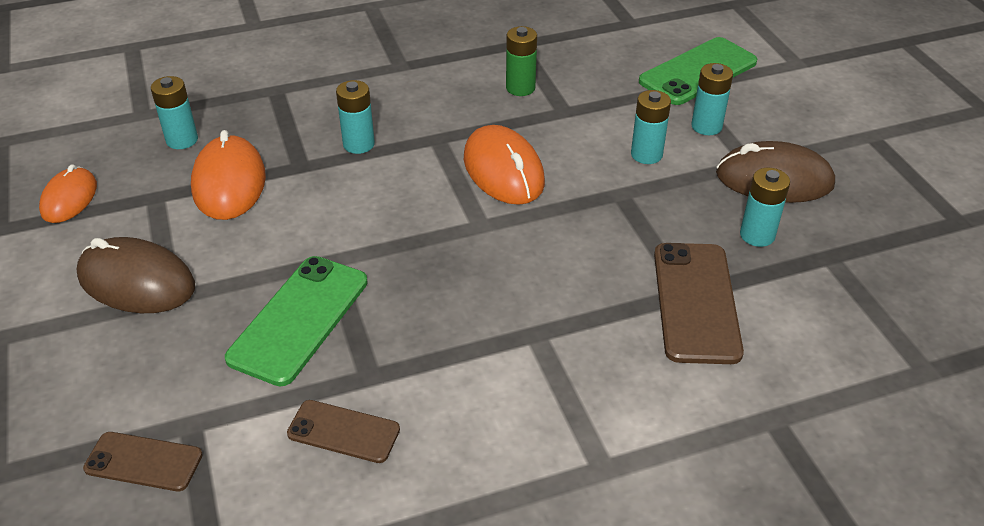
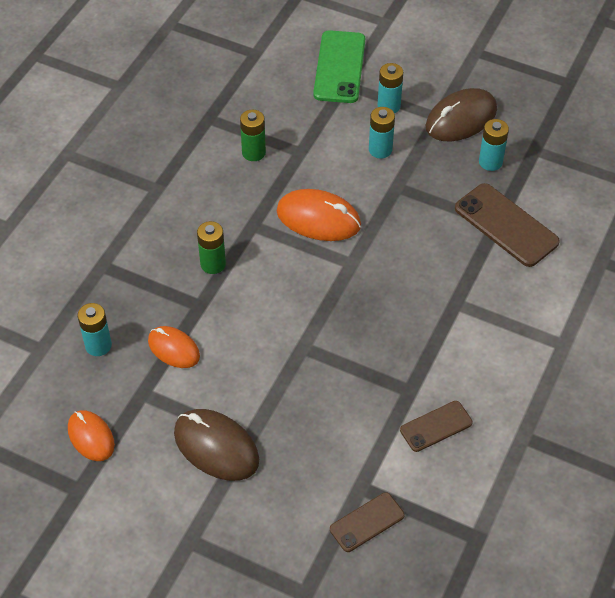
camera: 45 degrees left, 10 degrees up
(136, 282) = (216, 447): brown mouse -> brown mouse turned 60 degrees clockwise
(229, 183) = (173, 349): orange mouse -> orange mouse, size x0.64
(299, 319) = (334, 392): green phone -> none
(359, 144) = (213, 264): turquoise battery -> green battery

